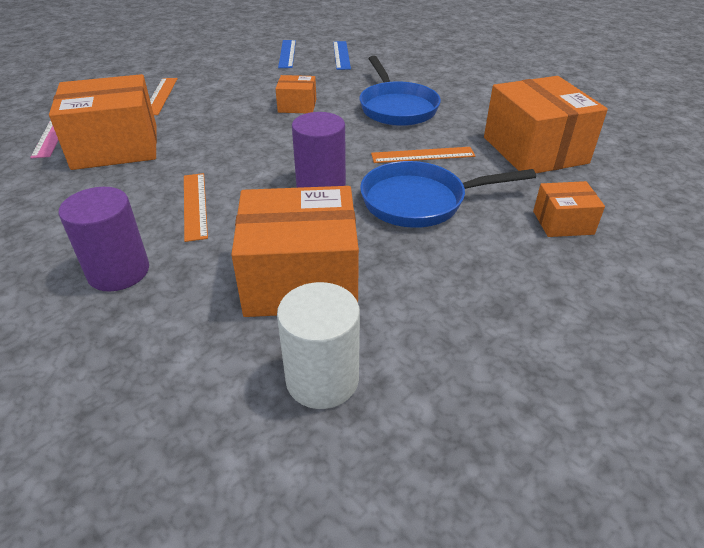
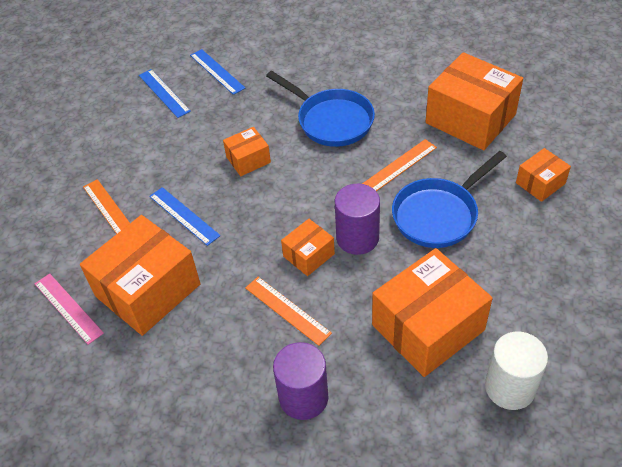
camera: 30 degrees left, 10 degrees up
(204, 117) = (184, 215): none -> blue ruler
(263, 178) = (308, 255): none -> orange box

